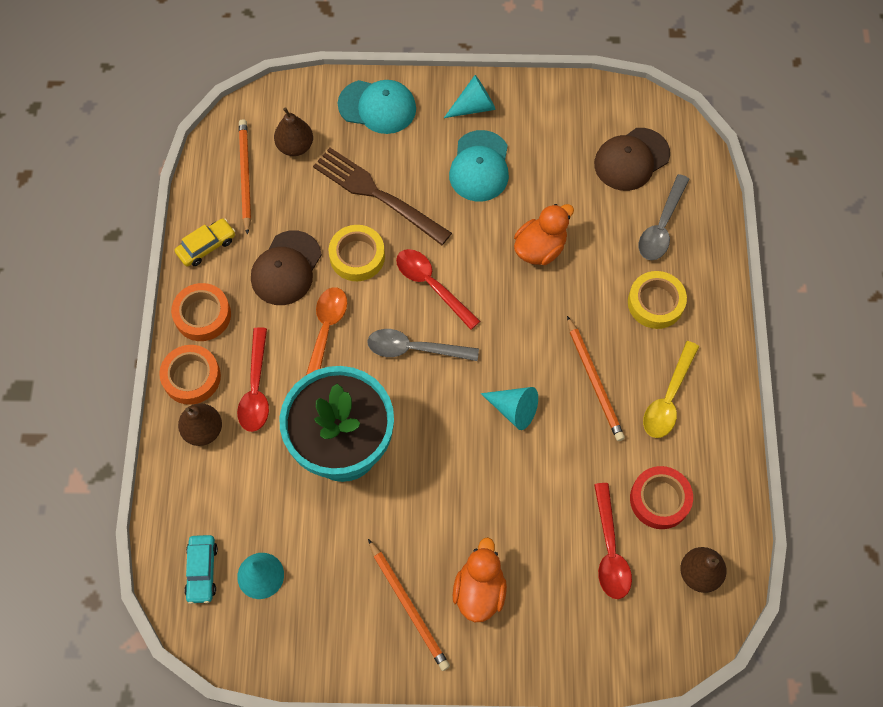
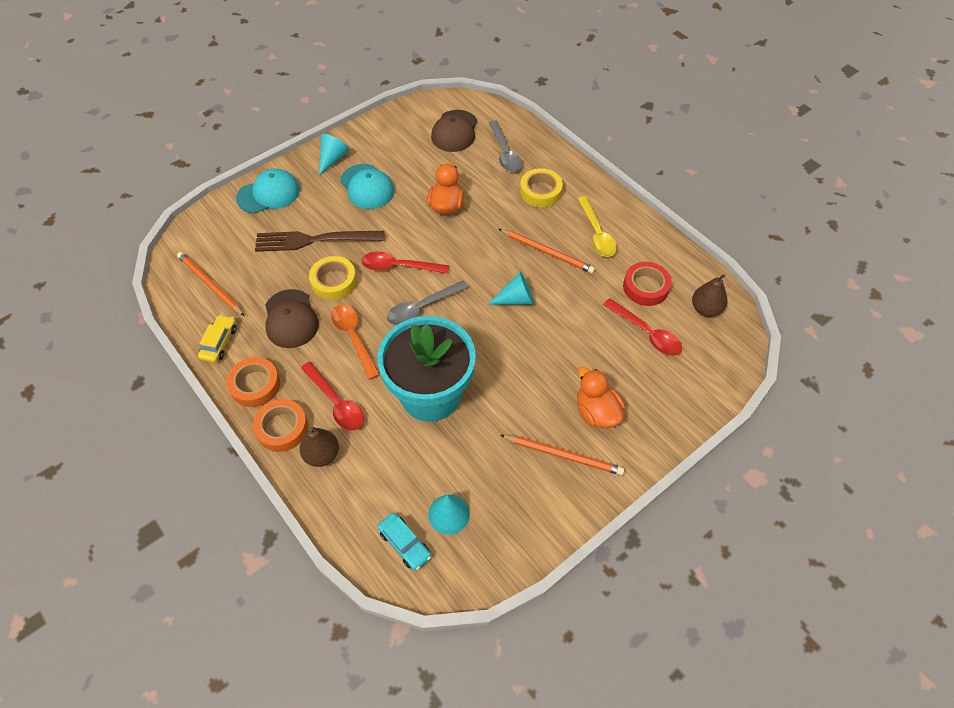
camera: 40 degrees left, 10 degrees down
(295, 146) = (231, 247): brown pear -> none

